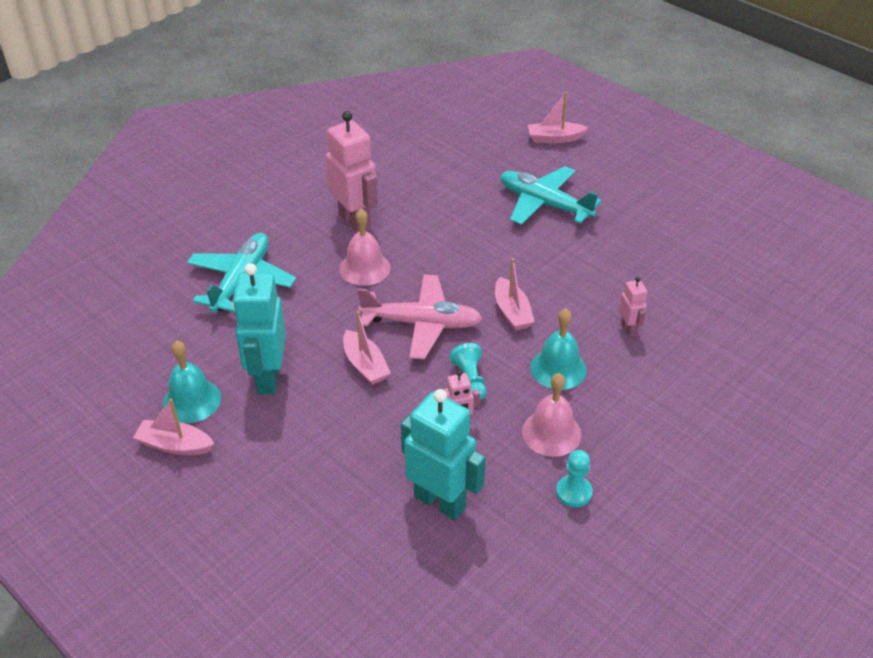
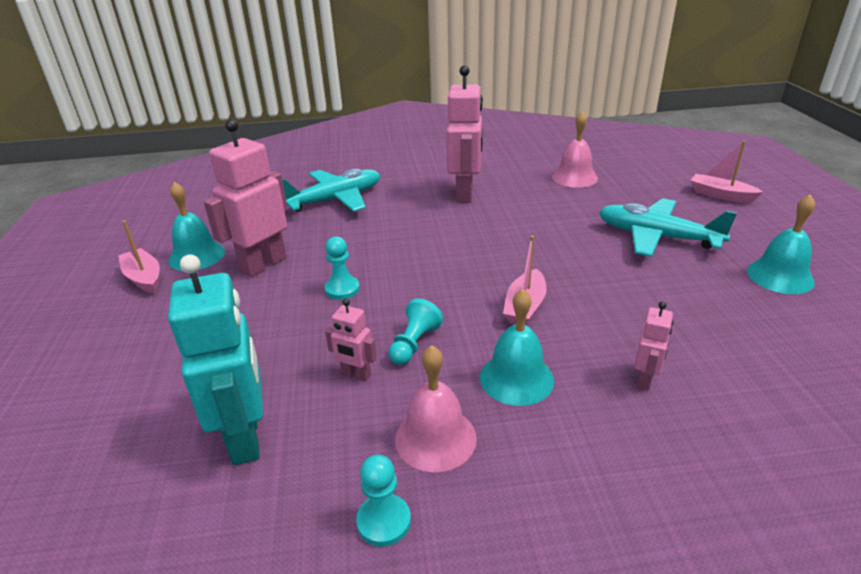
camera: 40 degrees right, 10 degrees down
(268, 377) = (263, 264): turquoise robot -> pink robot
(364, 268) = (433, 224): pink bell -> pink bell (574, 177)
(365, 365) = (342, 289): pink boat -> turquoise pawn
(422, 324) = (428, 280): pink plane -> none
(544, 204) = (656, 237): turquoise plane -> turquoise plane turned 45 degrees counterclockwise
(645, 206) = (780, 276): none -> turquoise bell

